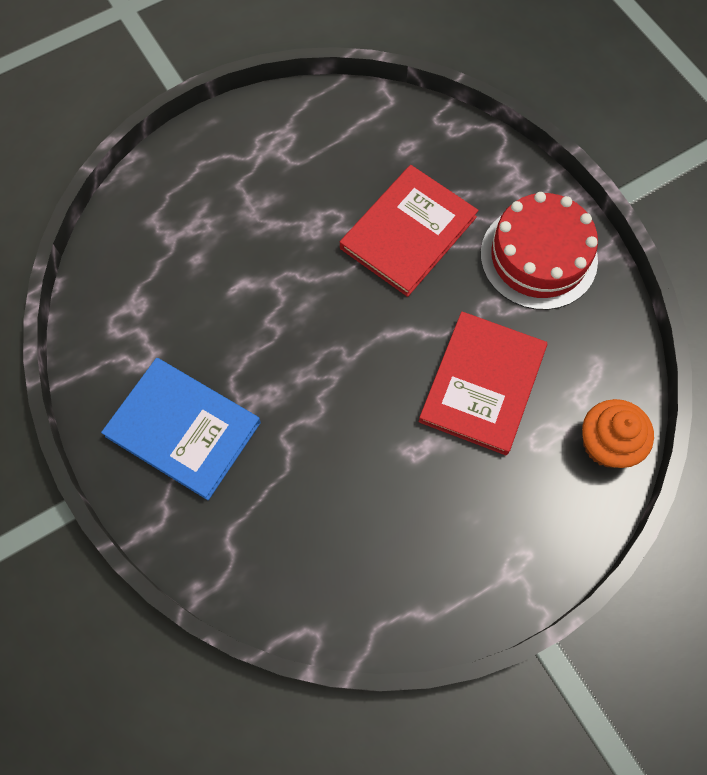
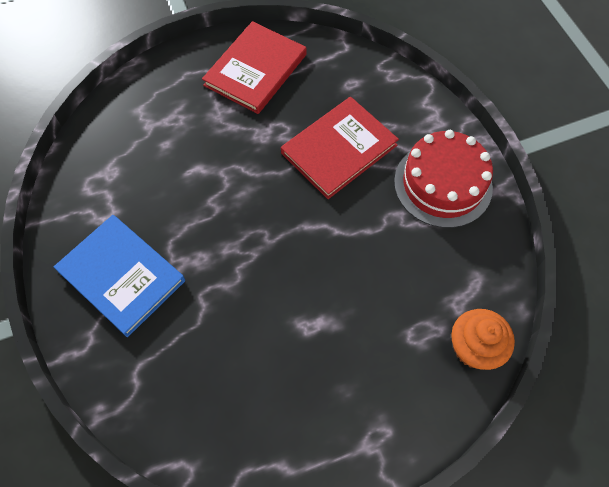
camera: 10 degrees right, 5 degrees down
(482, 384) = (376, 280): red book -> red book (255, 70)

